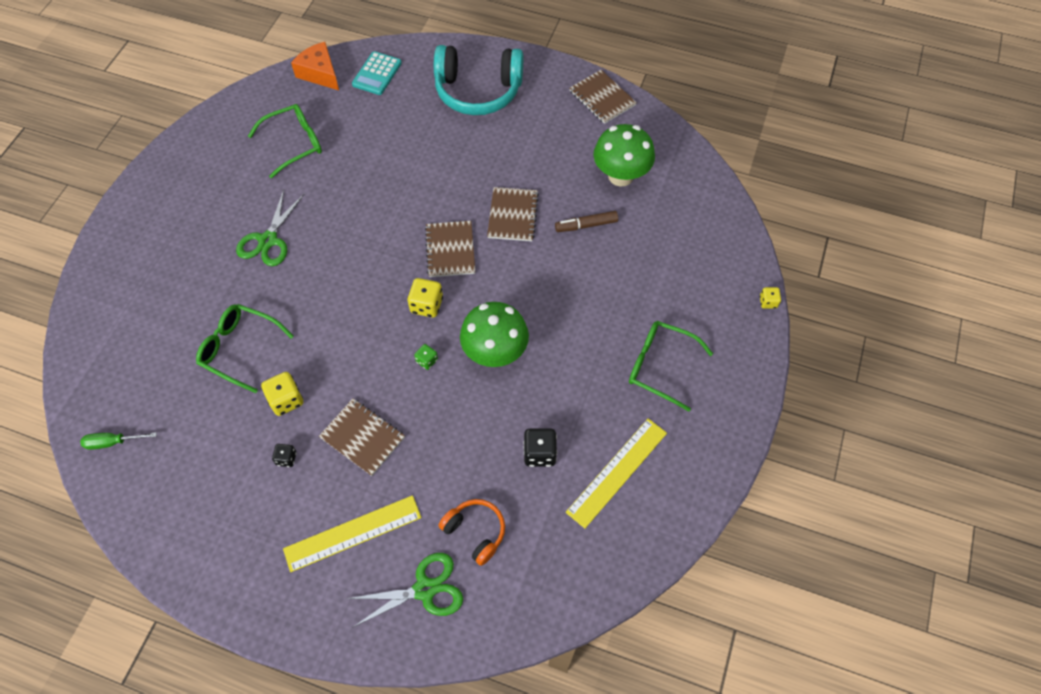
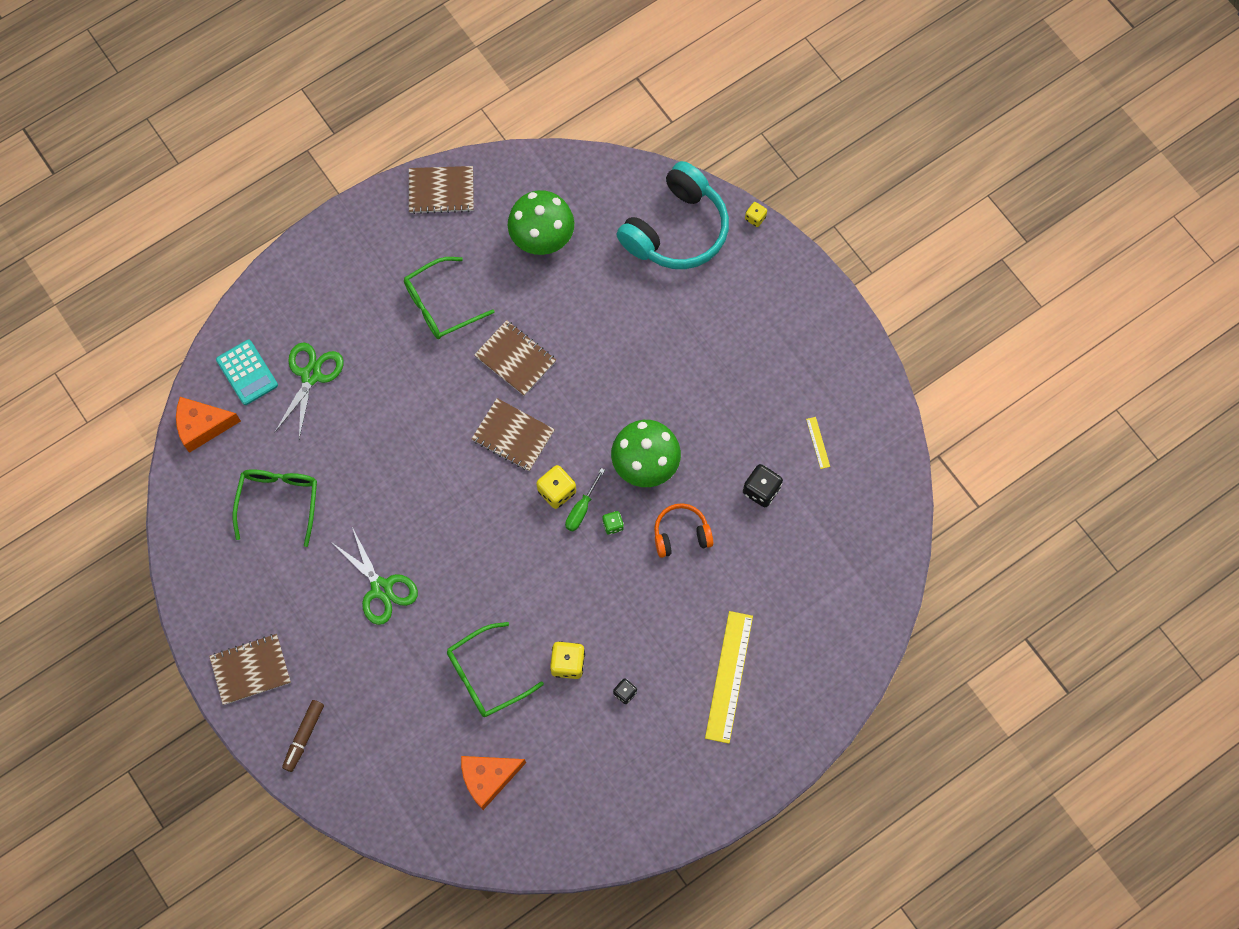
camera: 55 degrees left, 10 degrees up
(112, 442) = (505, 831): green screwdriver -> green screwdriver (581, 509)
(152, 402) = (488, 778): none -> orange cheese
(362, 437) = (649, 620): brown notebook -> brown notebook (250, 669)
(425, 589) = (813, 648): green scissors -> green scissors (311, 375)
(475, 532) = (793, 582): orange headphones -> orange headphones (681, 534)
(478, 91) = (345, 294): turquoise headphones -> turquoise headphones (676, 230)
(586, 225) = (573, 305): brown marker -> brown marker (304, 736)
(617, 472) = (818, 442): yellow ruler -> yellow ruler, size x0.43
(660, 366) = (752, 344): green glasses -> green glasses (441, 305)

